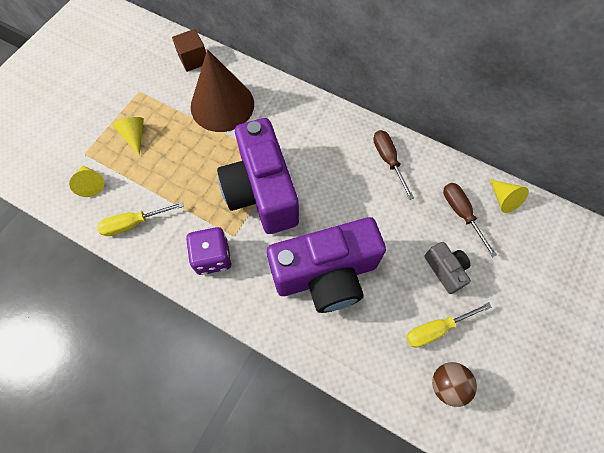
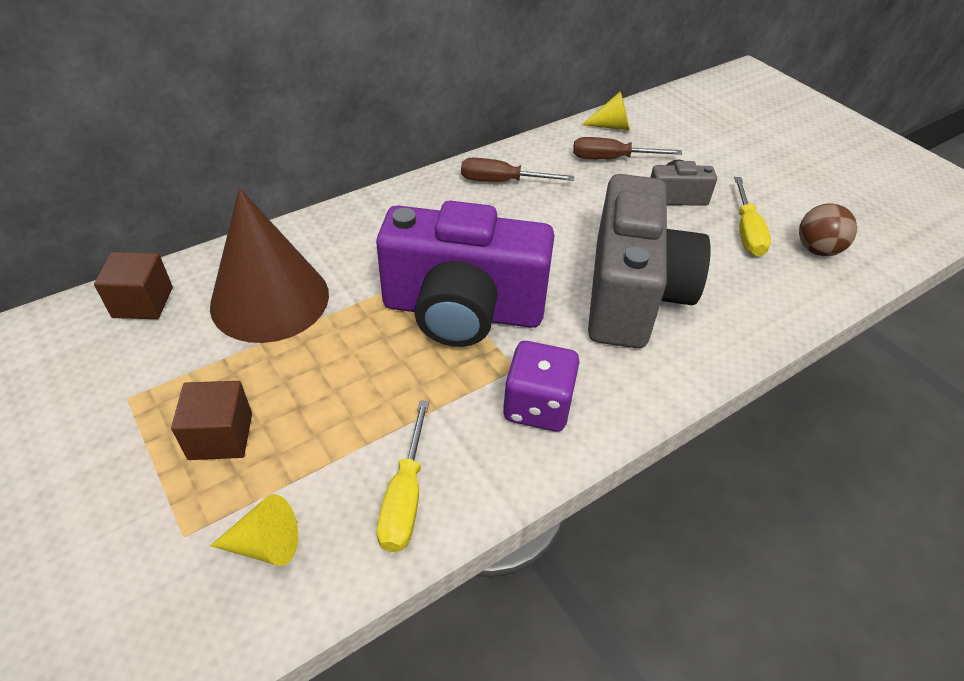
camera: 65 degrees left, 20 degrees down
(134, 136) = (220, 436): yellow cone -> brown cube
(326, 274) = (632, 294): purple camera -> grey camera

